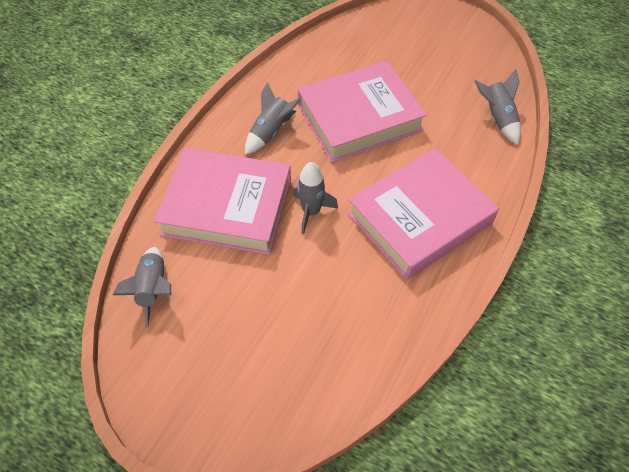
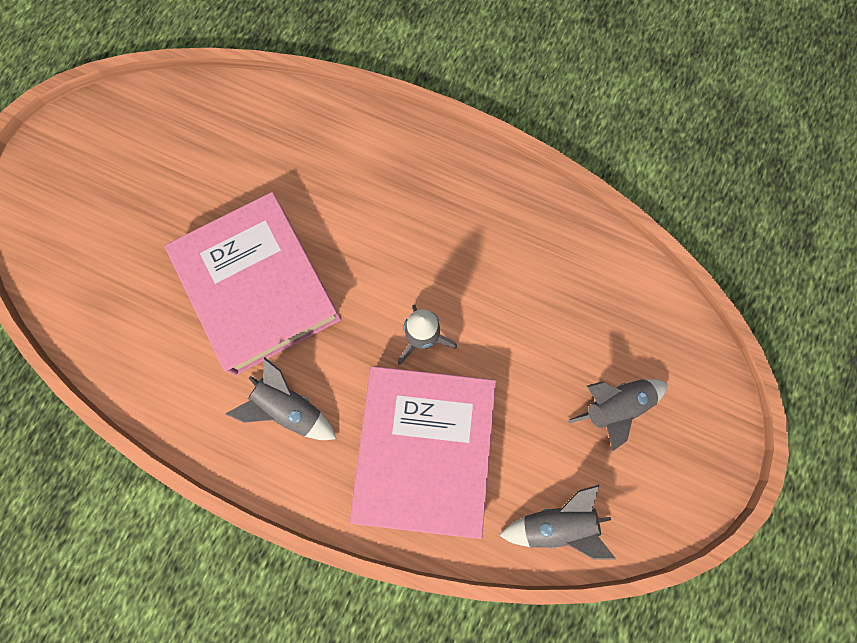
camera: 95 degrees left, 20 degrees up
(419, 218) = (421, 210): pink book -> none
(497, 118) = (254, 113): grey rocket -> grey rocket (615, 406)

